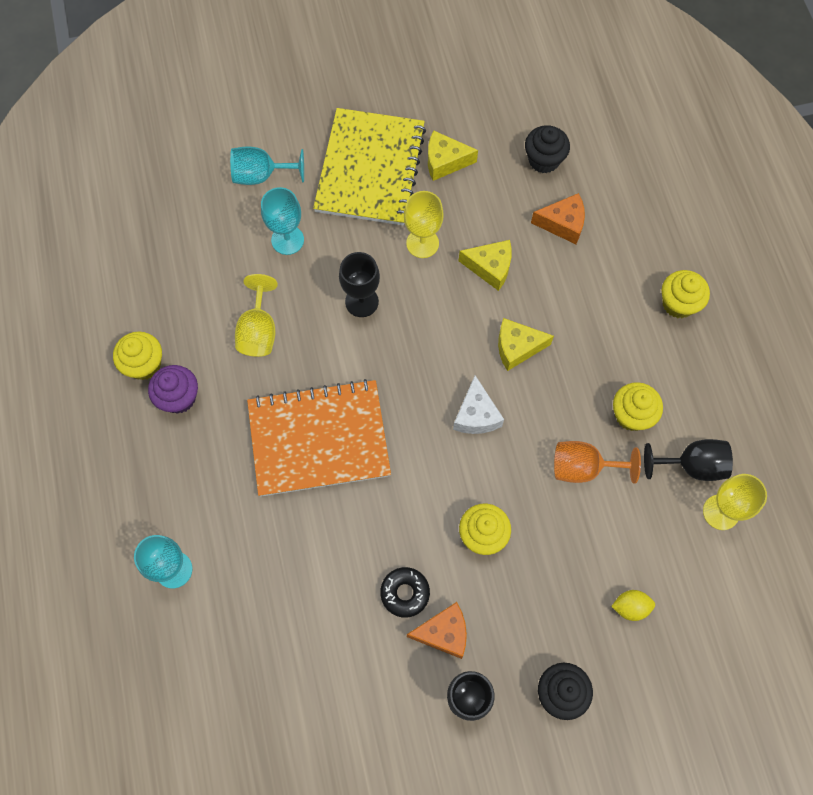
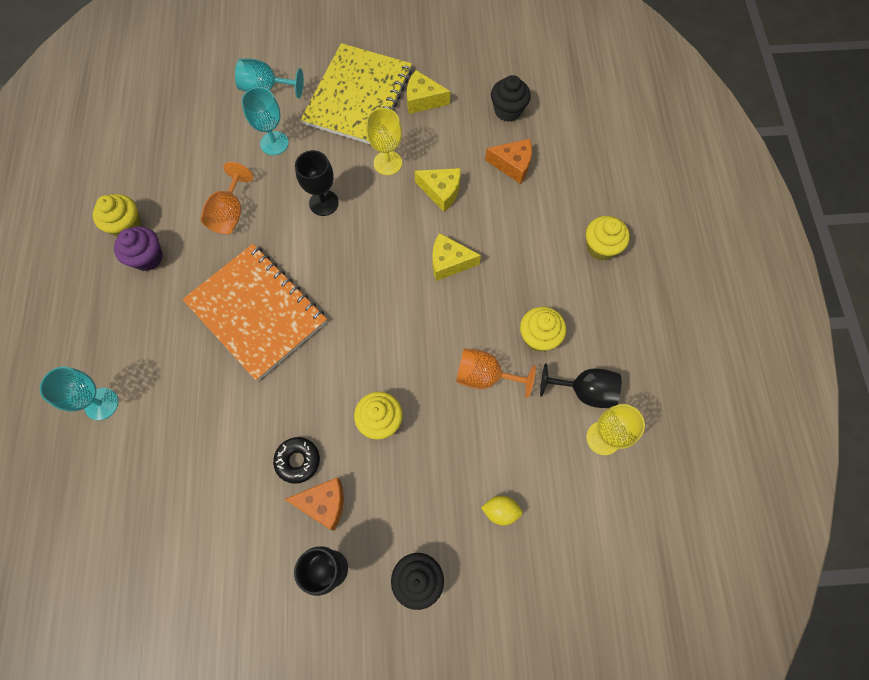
camera: 10 degrees right, 0 degrees up
(258, 331) = (230, 213): yellow goblet -> orange goblet
(319, 439) = (257, 312): orange notebook -> orange notebook turned 45 degrees clockwise
(476, 415) = (399, 314): white cheese -> none

